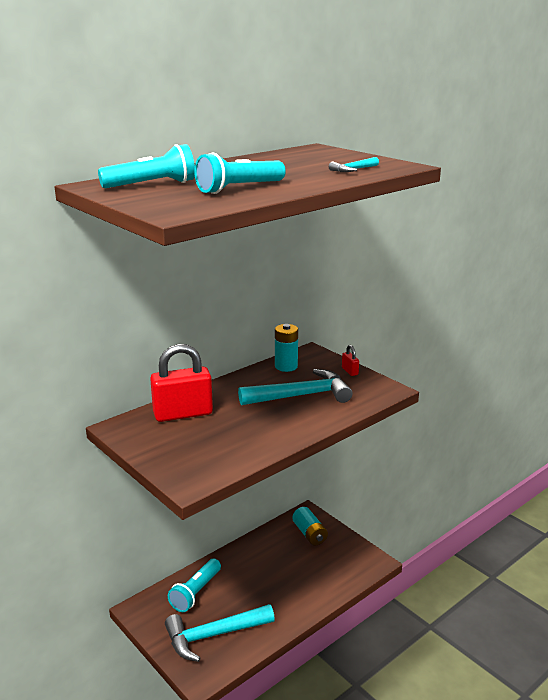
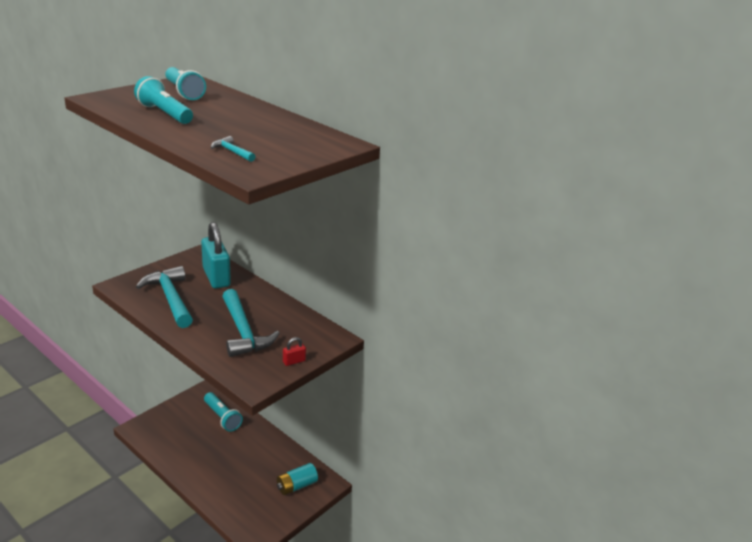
camera: 80 degrees right, 5 degrees up
(183, 414) = (216, 277): red padlock -> turquoise padlock
(196, 592) = (222, 417): turquoise flashlight -> turquoise flashlight turned 150 degrees counterclockwise
(214, 635) = (176, 431): turquoise hammer -> turquoise hammer (170, 298)
(286, 366) = (302, 323): turquoise battery -> none

